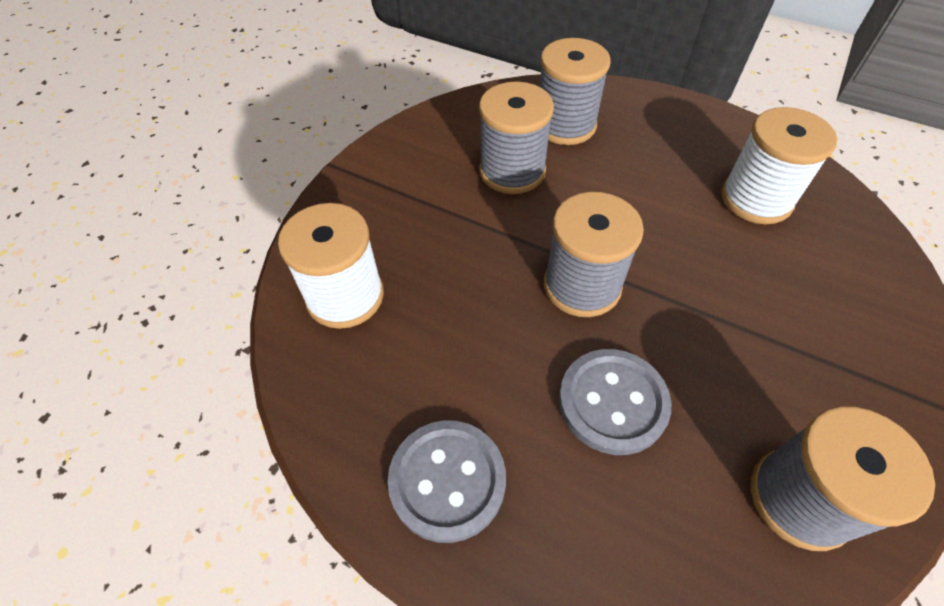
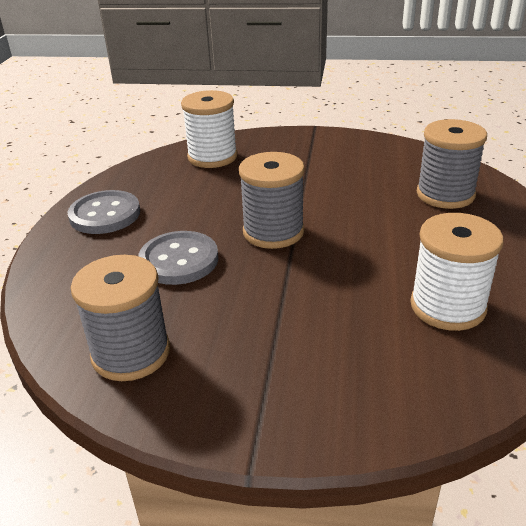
camera: 70 degrees right, 20 degrees down
(512, 171) = (367, 184): grey spool -> none

